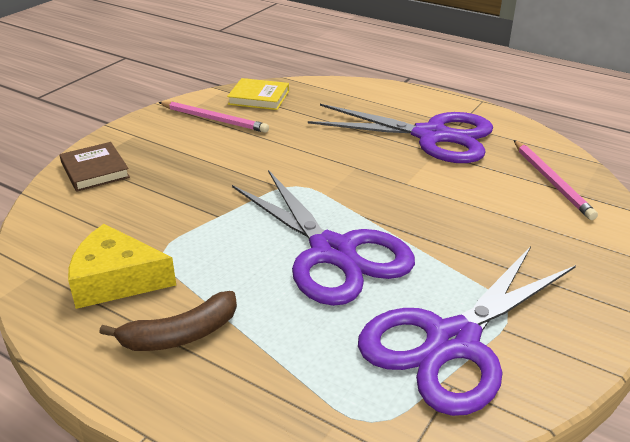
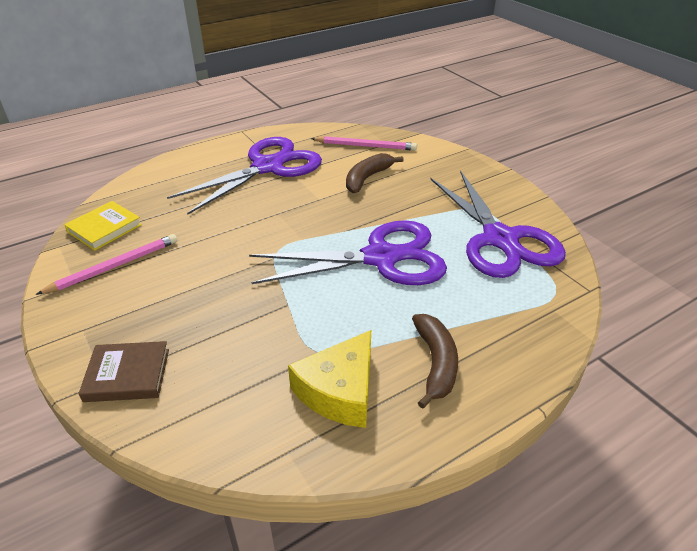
camera: 65 degrees left, 5 degrees up
(480, 202) = (367, 178): none -> brown banana

